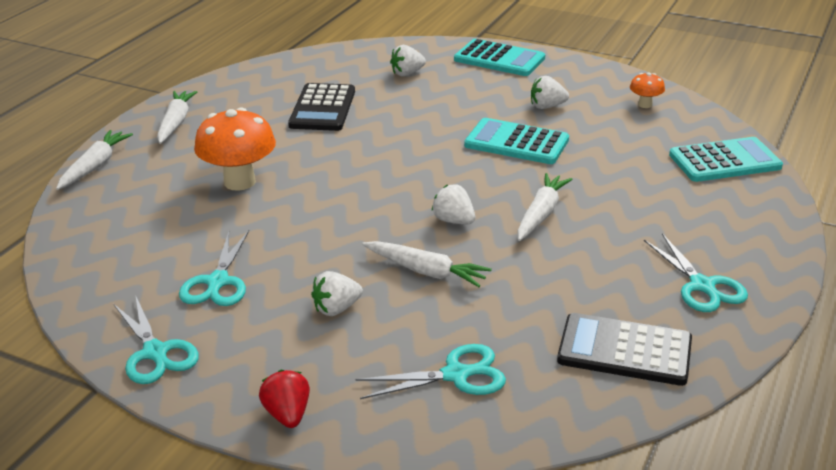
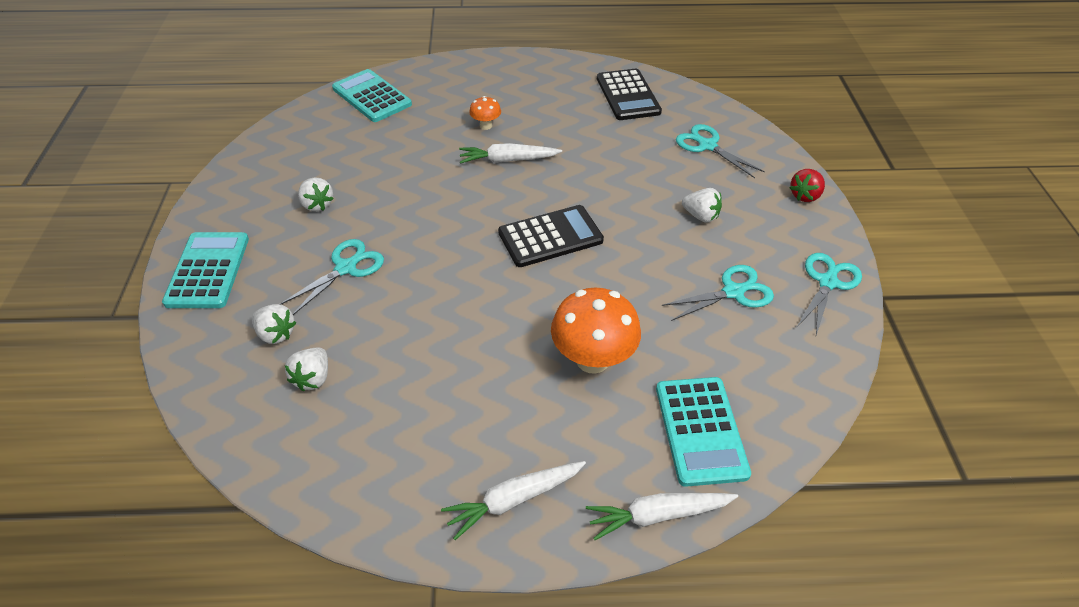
camera: 120 degrees left, 15 degrees up
(322, 108) = (402, 370): black calculator -> black calculator (550, 237)
(426, 271) = (623, 191): white carrot -> none
(454, 221) = (550, 199): white strawberry -> white strawberry (313, 378)
(516, 143) = (401, 203): turquoise calculator -> turquoise calculator (700, 430)
(645, 105) = (287, 150): orange mushroom -> orange mushroom (486, 126)
(702, 286) = (542, 81): turquoise scissors -> turquoise scissors (346, 268)

